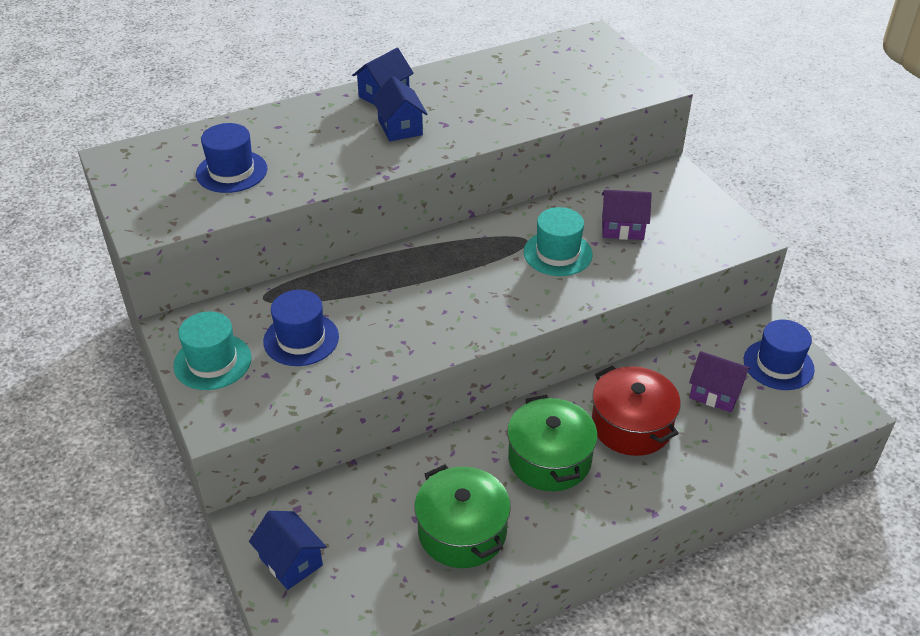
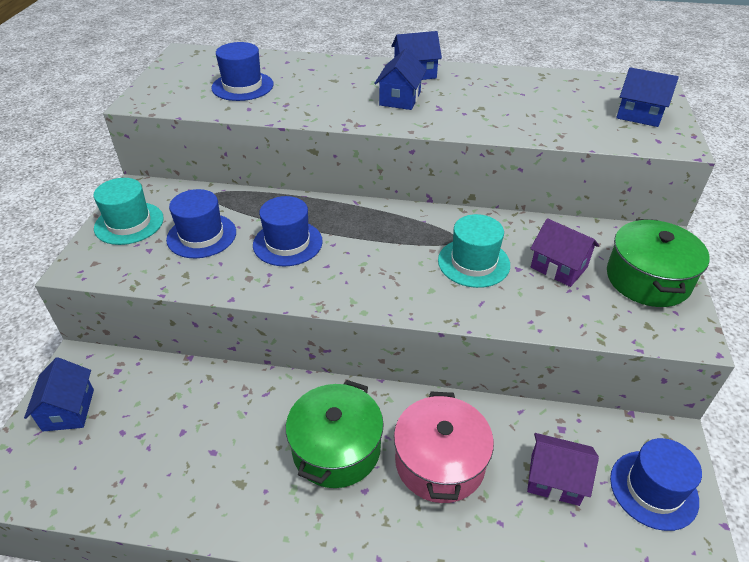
camera: 35 degrees right, 0 degrees up
(389, 308) = (287, 243): none -> blue hat
(462, 531) = (204, 468): green pot -> green pot (647, 279)
(607, 70) = (639, 115): none -> blue house
(631, 425) = (440, 462): red pot -> pink pot
(715, 393) = (554, 479): purple house -> purple house turned 45 degrees counterclockwise

